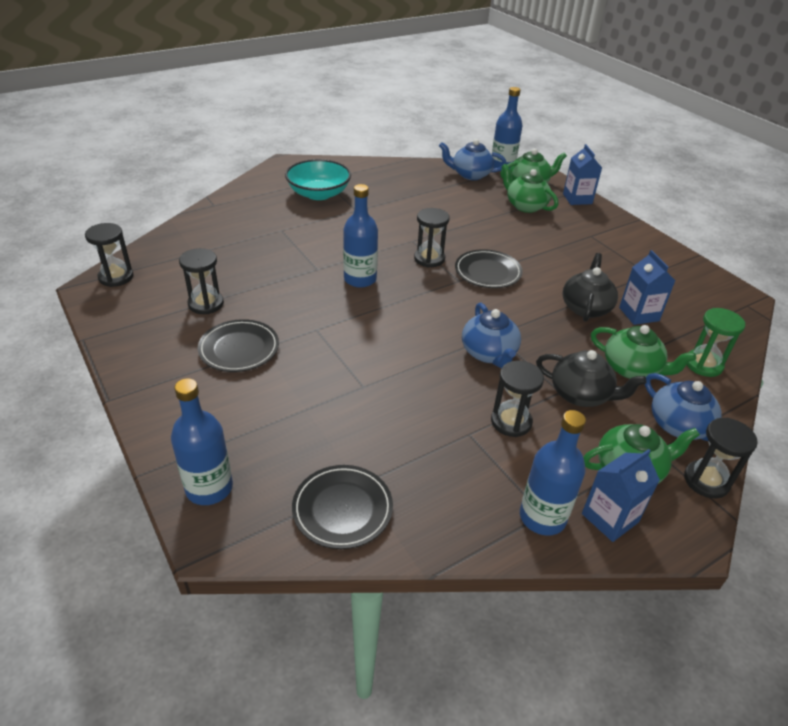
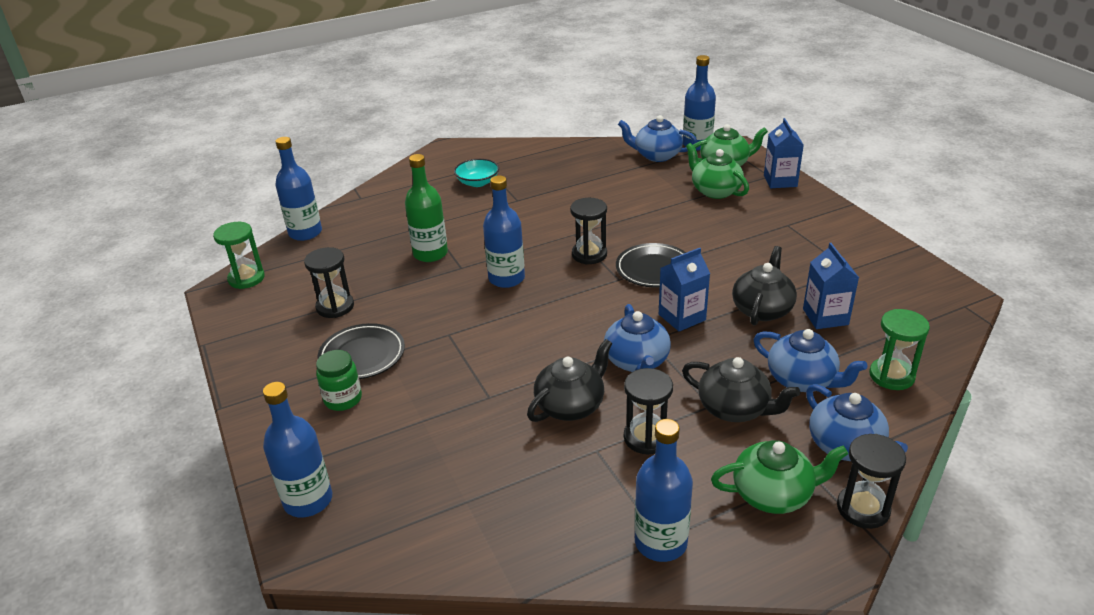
camera: 10 degrees right, 5 degrees down
(116, 277) = (246, 278): black hourglass -> green hourglass
(166, 235) = (305, 233): none -> blue bottle
(227, 390) = (343, 399): none -> green jar
(287, 256) = (430, 253): none -> green bottle
(319, 194) = (477, 182): turquoise bowl -> turquoise bowl, size x0.62
(342, 509) = (442, 526): black plate -> none
(439, 393) = (571, 405): none -> black teapot
(609, 518) = (738, 546): blue carton -> blue carton (682, 317)
(632, 369) = (802, 380): green teapot -> blue teapot

